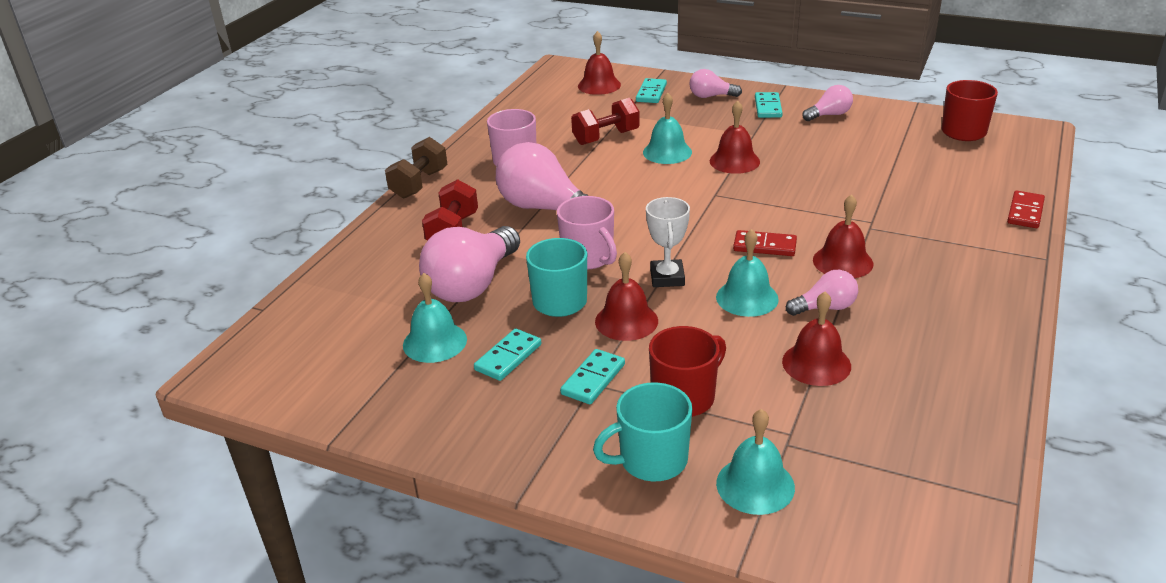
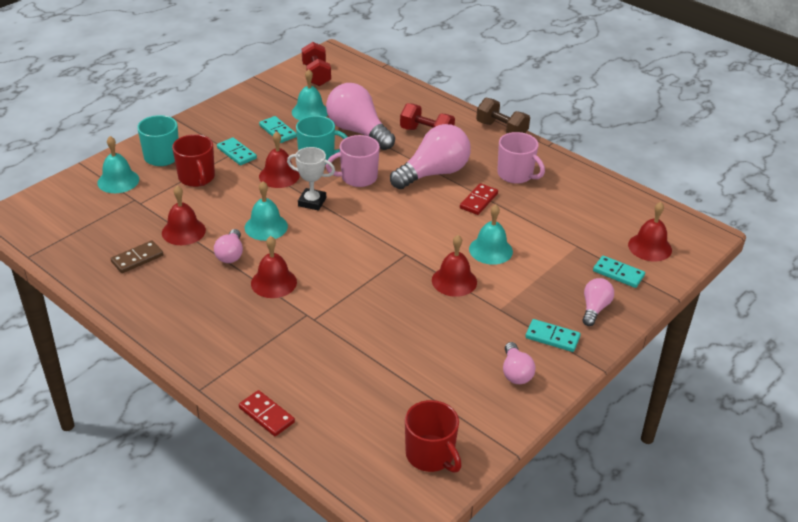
camera: 105 degrees right, 5 degrees up
(606, 137) = (535, 225): red dumbbell -> red dumbbell (316, 75)
(764, 246) = (319, 254): red domino -> red domino (478, 201)
(909, 383) = (137, 259): none -> brown domino

